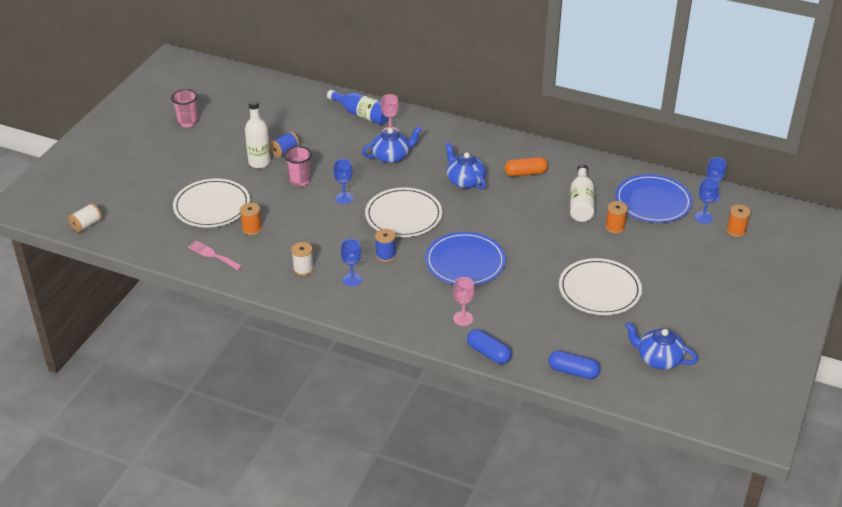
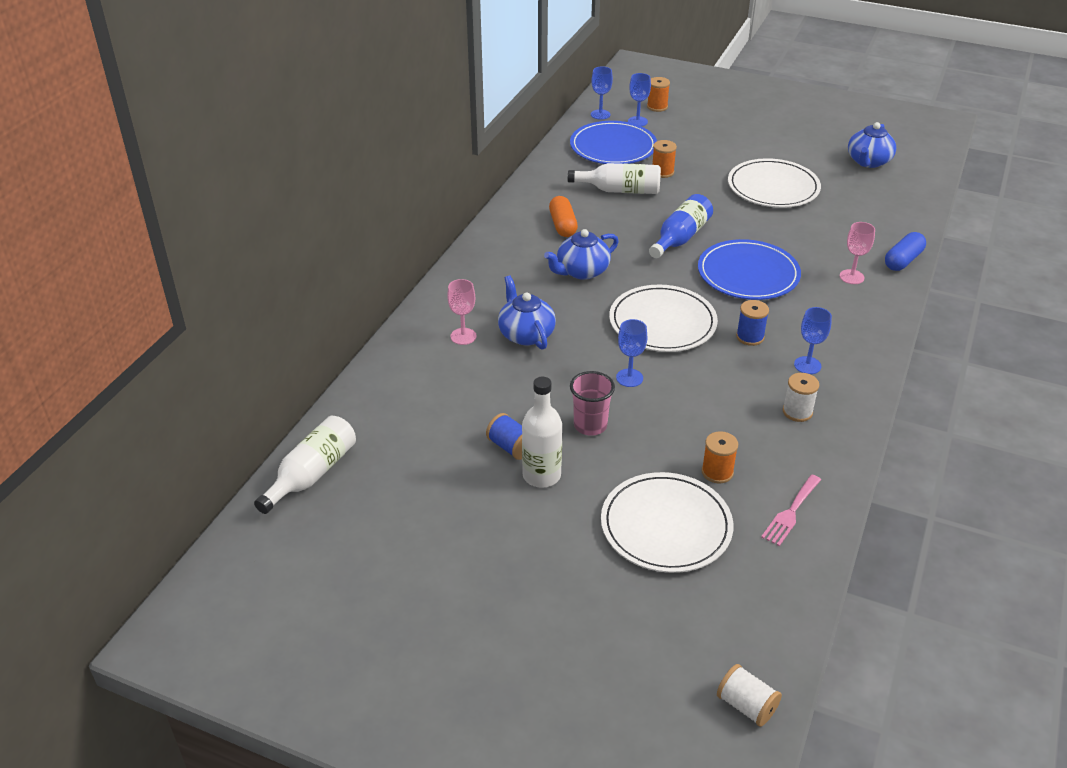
camera: 90 degrees left, 0 degrees up
(188, 122) = (412, 586): pink cup -> none
(272, 87) = (312, 474): none -> white bottle
(362, 114) = (413, 365): blue bottle -> blue bottle (680, 237)
(573, 371) = (908, 209): blue capsule -> none

